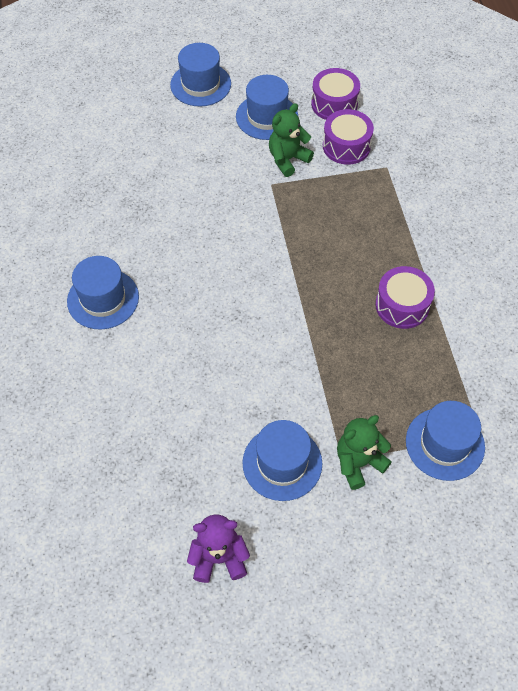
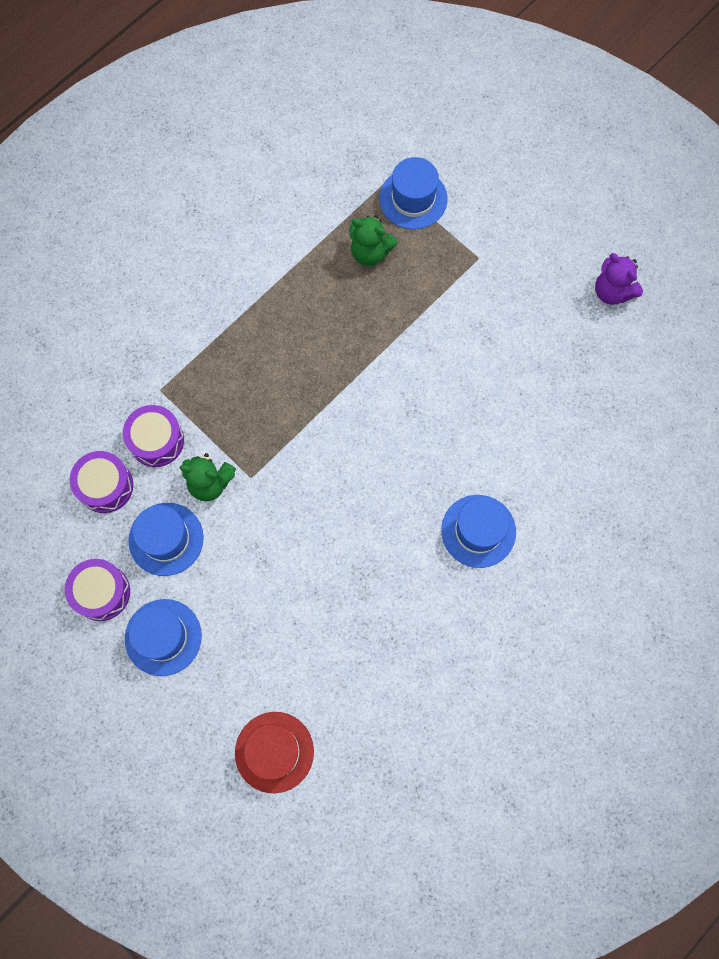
camera: 125 degrees left, 15 degrees up
(74, 101) = (274, 752): none -> red hat
(282, 463) = (513, 295): blue hat -> none
(358, 463) = (472, 246): green teddy bear -> green teddy bear (370, 252)
(402, 305) = (309, 292): purple drum -> purple drum (101, 592)

